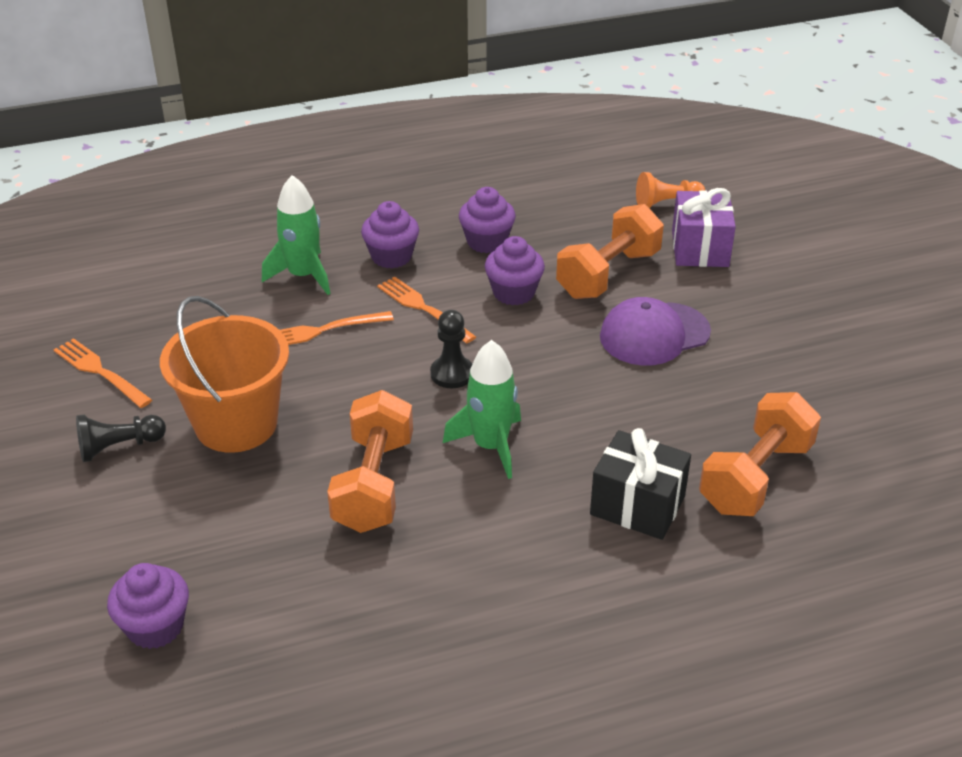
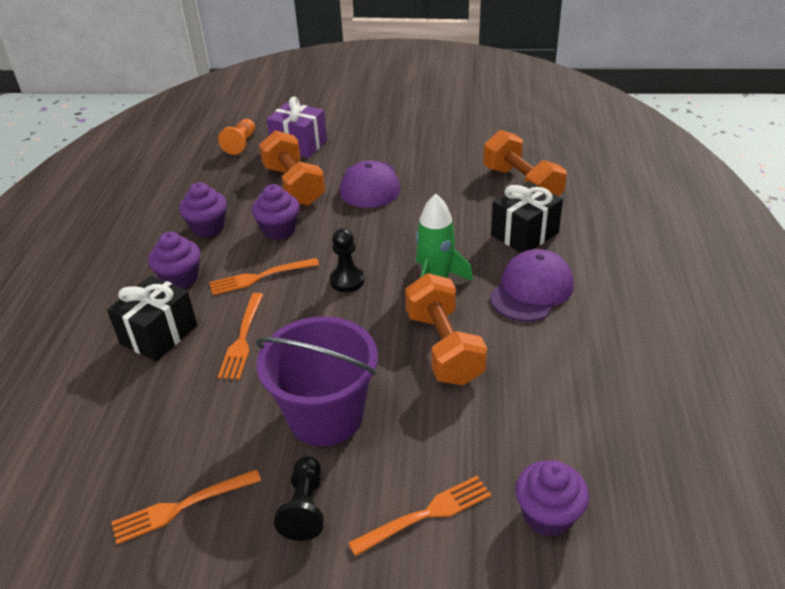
camera: 65 degrees left, 0 degrees up
(132, 532) = (426, 514): none -> orange fork
(236, 424) = (325, 416): orange bucket -> purple bucket
(303, 276) = (159, 334): green rocket -> black gift
(374, 484) = (444, 347): orange dumbbell -> orange dumbbell turned 45 degrees clockwise
(519, 538) = (531, 290): none -> purple cap

